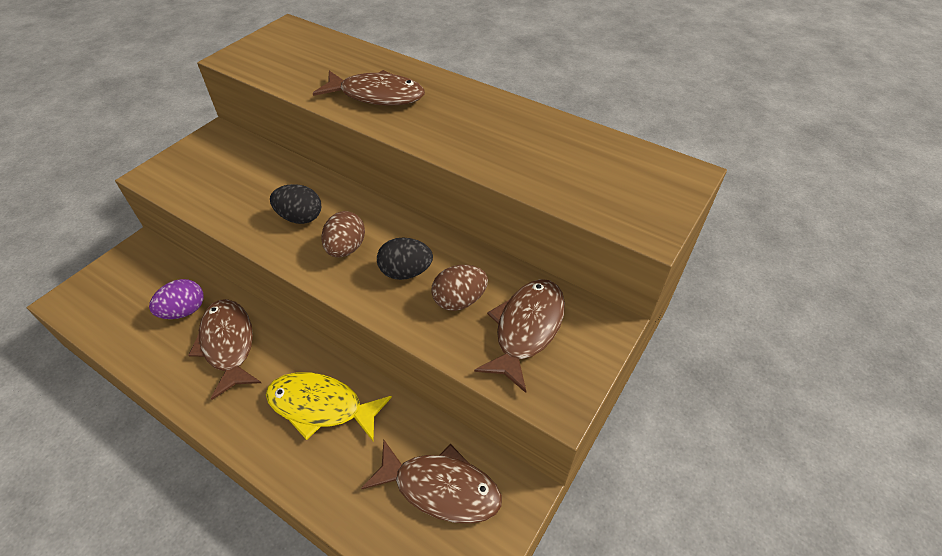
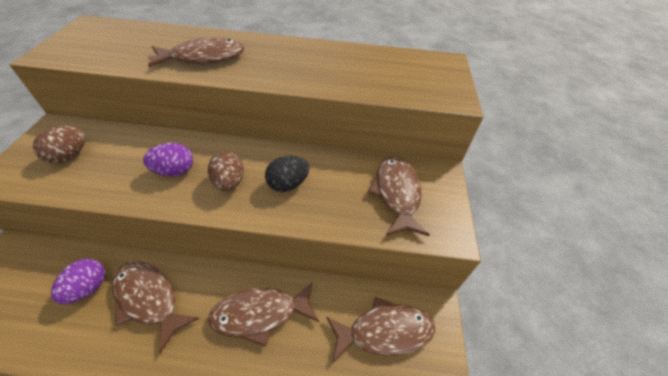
camera: 30 degrees left, 0 degrees up
(300, 217) = (175, 171): black egg -> purple egg
(321, 406) = (260, 314): yellow fish -> brown fish
(459, 300) = (339, 190): brown egg -> brown egg (69, 156)

